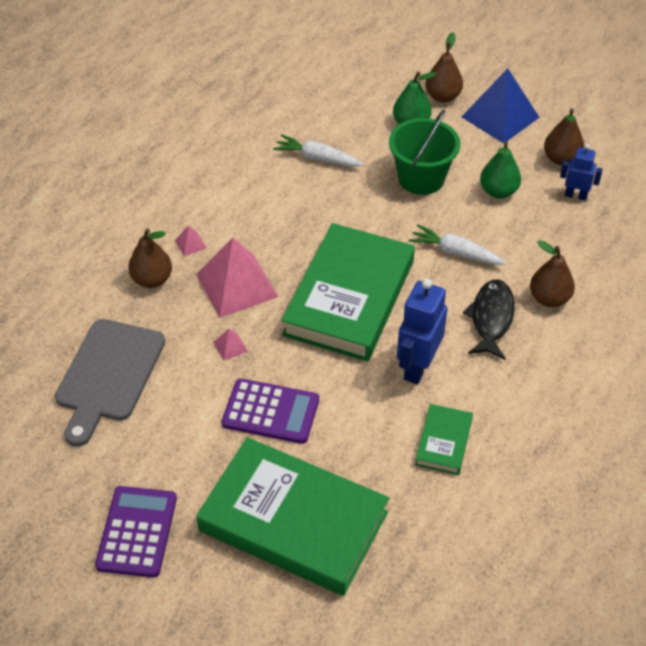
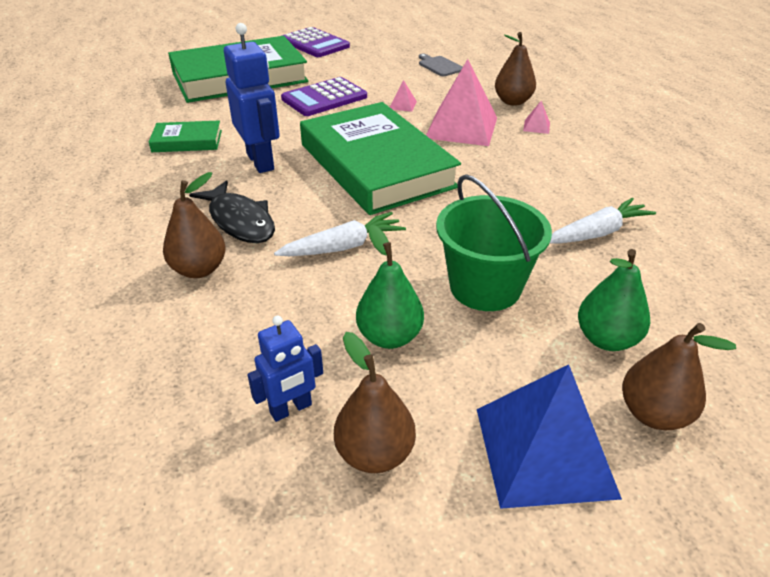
camera: 130 degrees right, 10 degrees down
(108, 375) = (439, 66): grey cutting board -> grey cutting board, size x0.47
(443, 442) = (187, 141): green book -> green book turned 60 degrees counterclockwise

